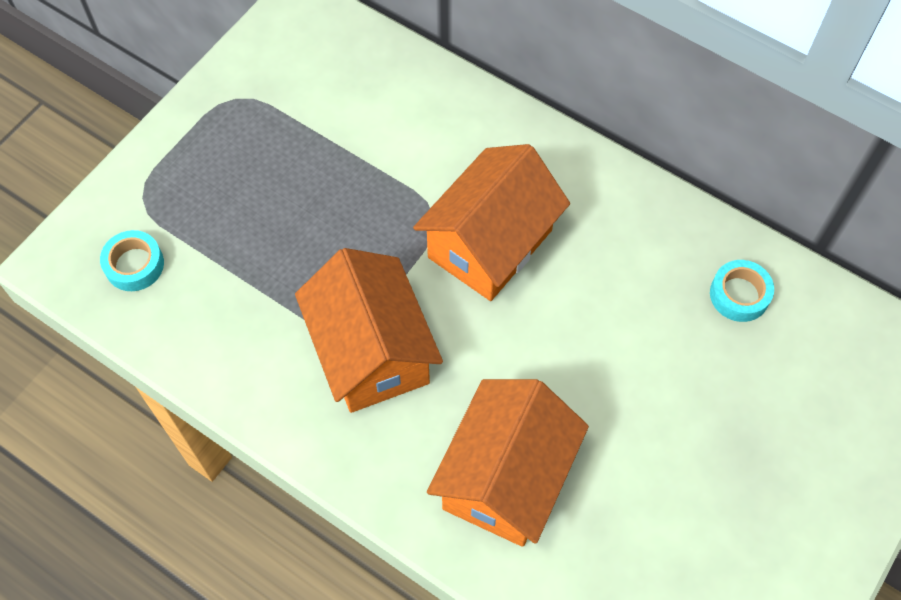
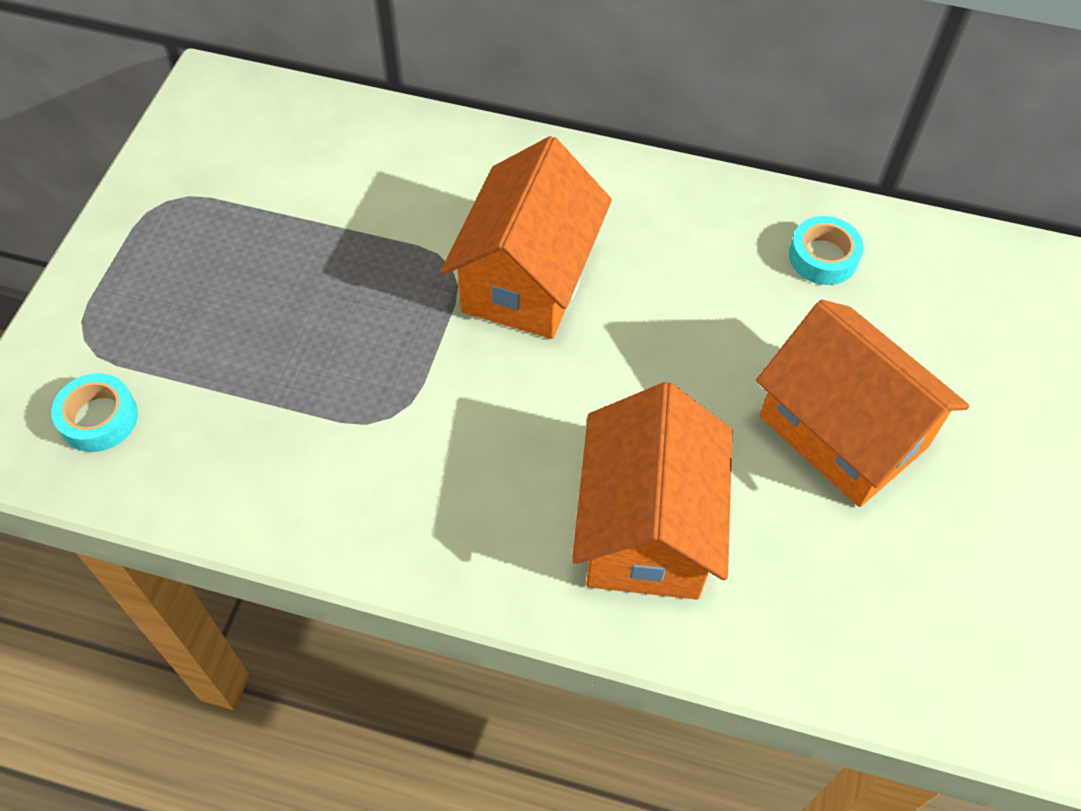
camera: 20 degrees left, 5 degrees down
(371, 352) = (433, 434): orange house -> orange house (842, 432)

